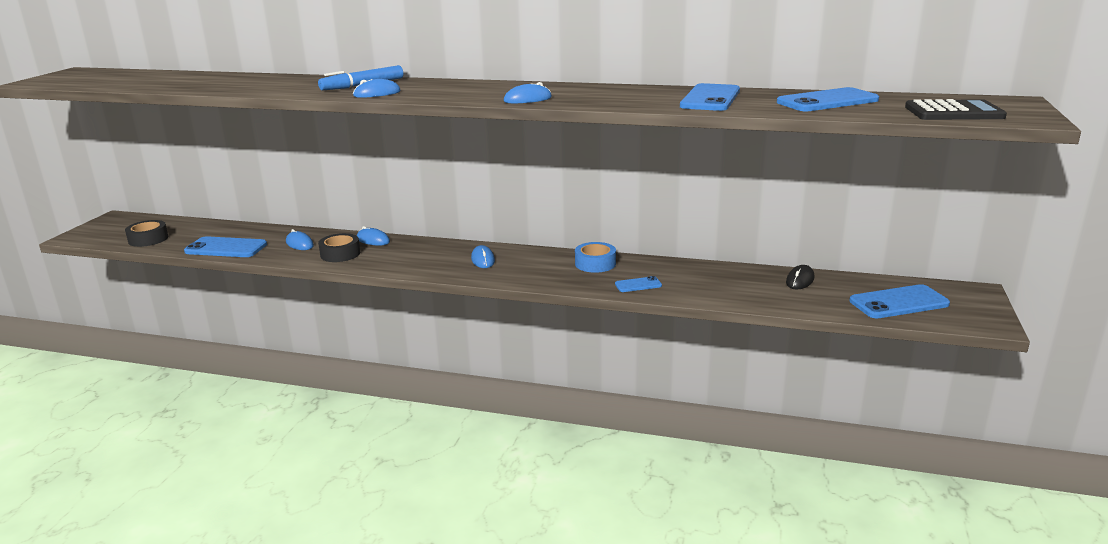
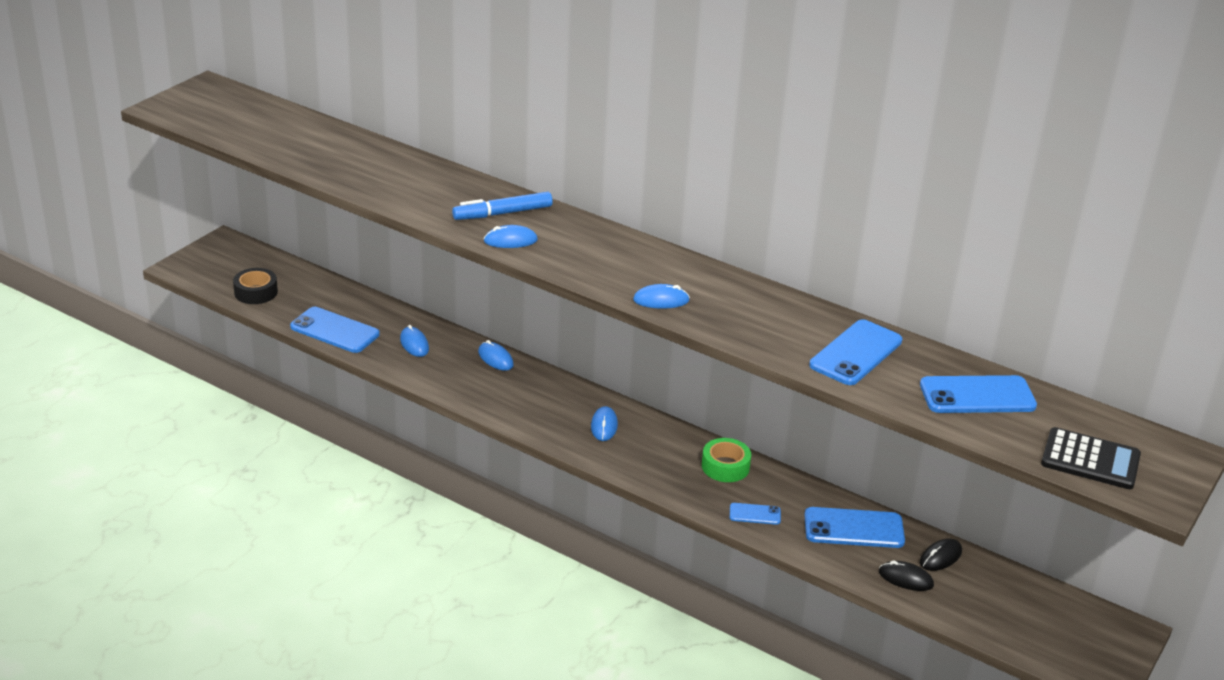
camera: 15 degrees right, 10 degrees up
(340, 254) = (453, 374): black tape -> none
(595, 264) = (725, 466): blue tape -> green tape
(785, 297) = (905, 578): none -> black mouse
(898, 303) = (1027, 622): blue phone -> blue phone (854, 528)

